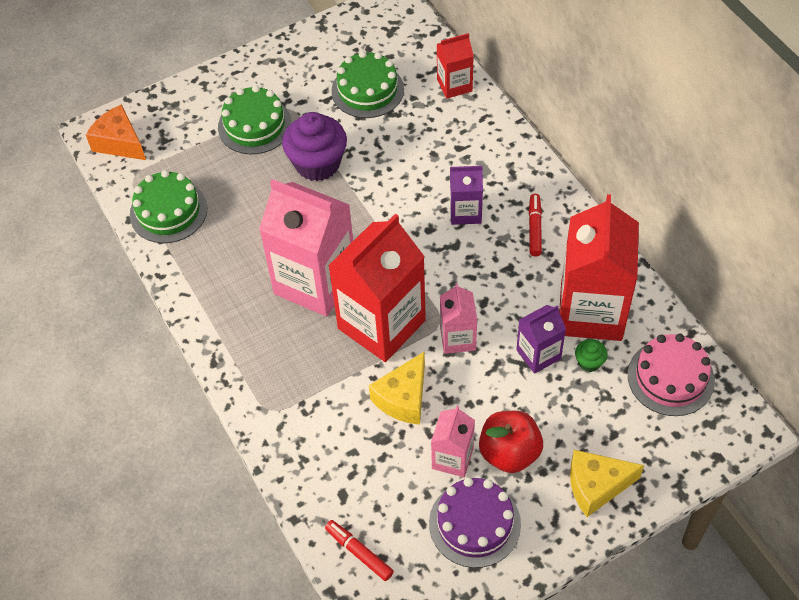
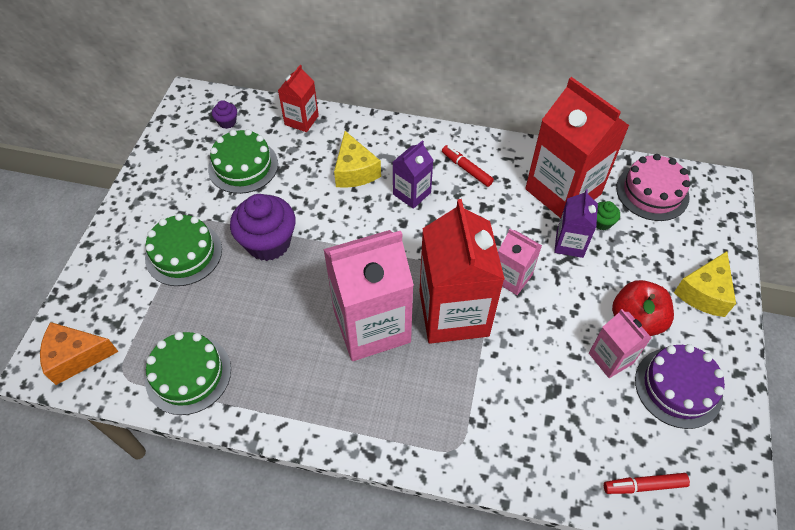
camera: 50 degrees left, 0 degrees up
(397, 45) = (227, 122): none -> purple cupcake
(403, 398) = (531, 349): yellow cheese -> yellow cheese (355, 171)

